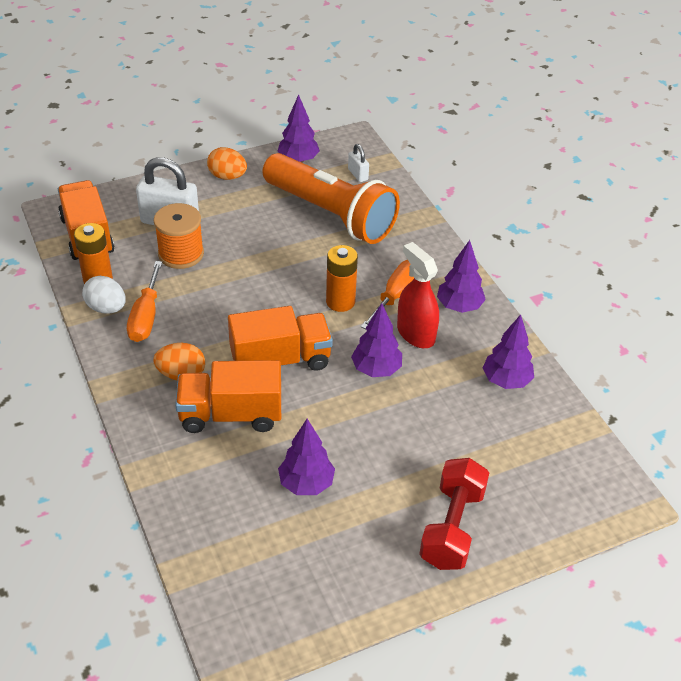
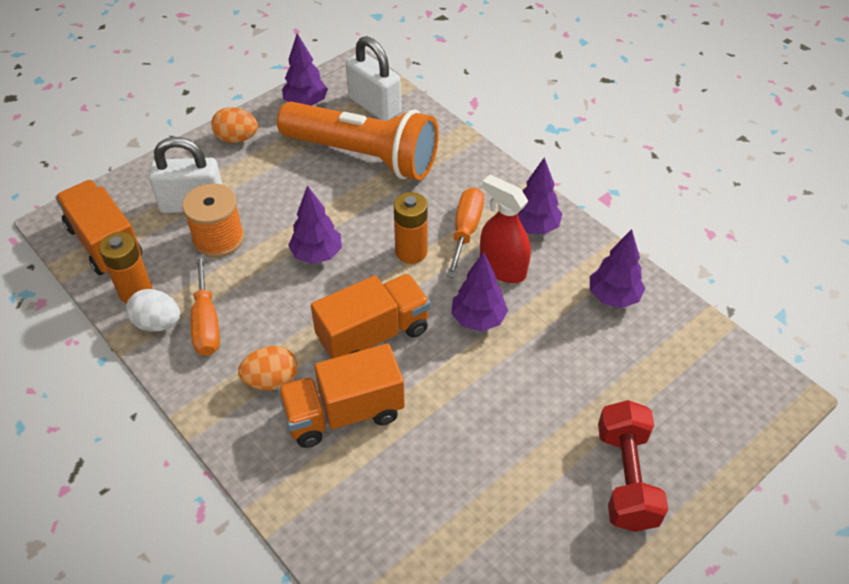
camera: 15 degrees left, 5 degrees up
(306, 484) = (456, 472): purple tree -> purple tree (317, 255)
(358, 174) = (374, 106): white padlock -> white padlock, size x2.06

